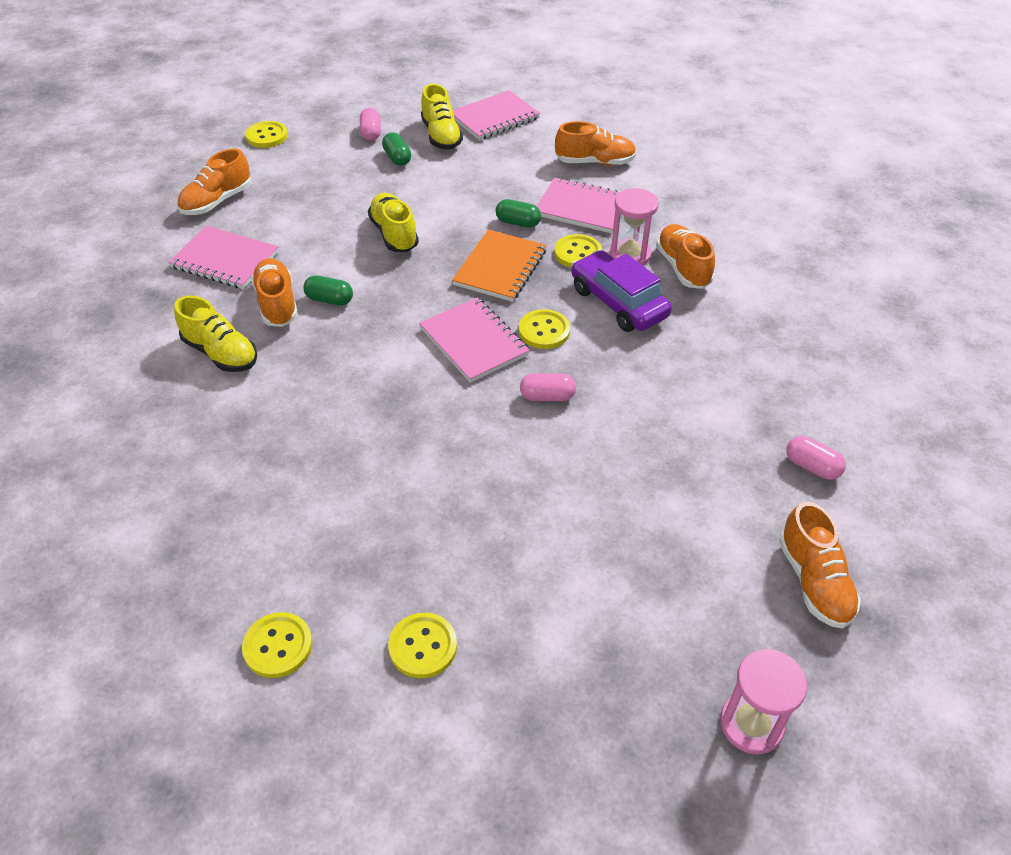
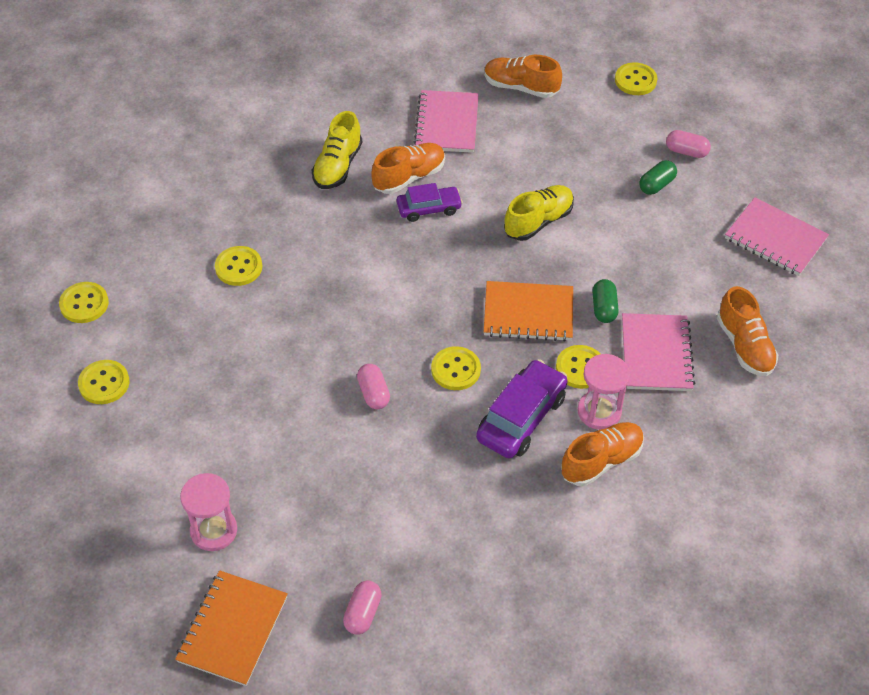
camera: 70 degrees right, 5 degrees up
(314, 471) = (238, 267): none -> yellow button
(330, 300) = (429, 208): green capsule -> purple car
(371, 133) = (686, 151): pink capsule -> pink capsule turned 45 degrees clockwise
(441, 136) = (715, 206): yellow shoe -> none
(474, 342) = (419, 323): pink notebook -> none
(751, 724) = (89, 601): pink hourglass -> pink hourglass (214, 530)
(814, 581) = (232, 629): orange shoe -> orange notebook

